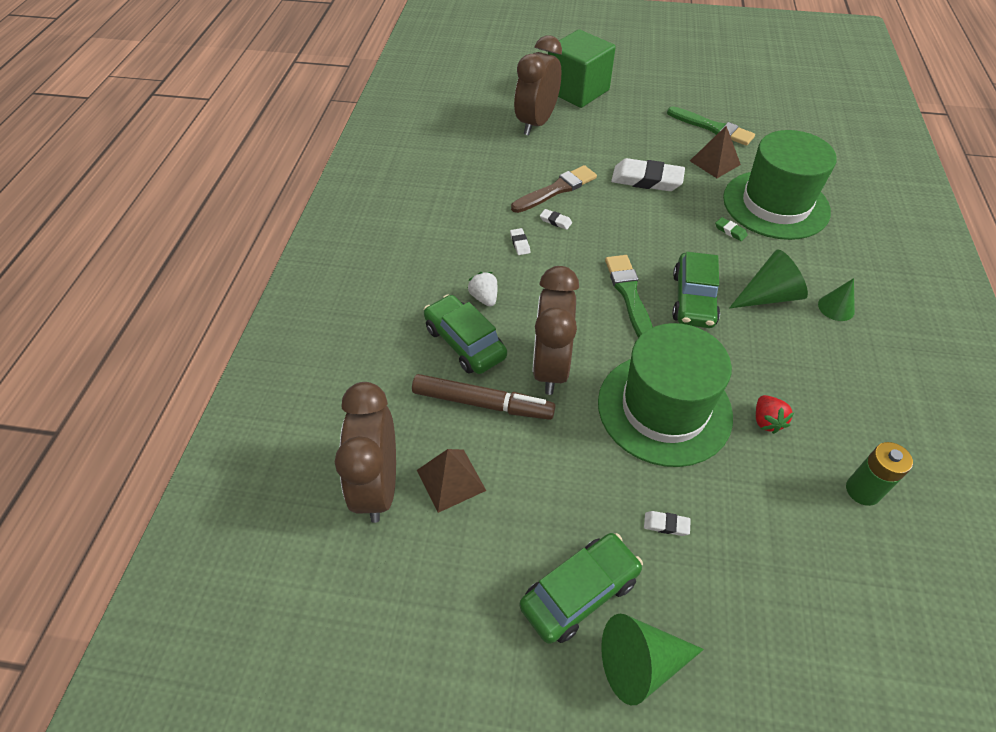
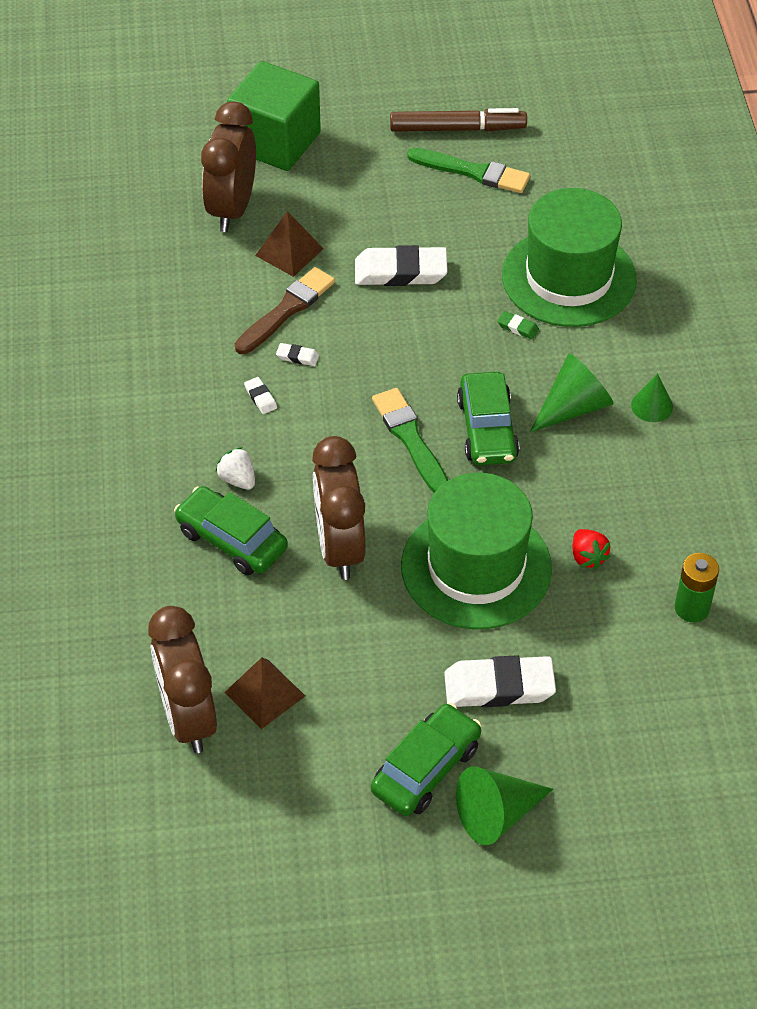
camera: 15 degrees left, 0 degrees up
(482, 403) = (274, 606): brown marker -> brown marker (457, 129)
(666, 525) = (499, 687): white eraser -> white eraser, size x2.33
(715, 162) = (484, 228): brown pyramid -> brown pyramid (289, 252)

